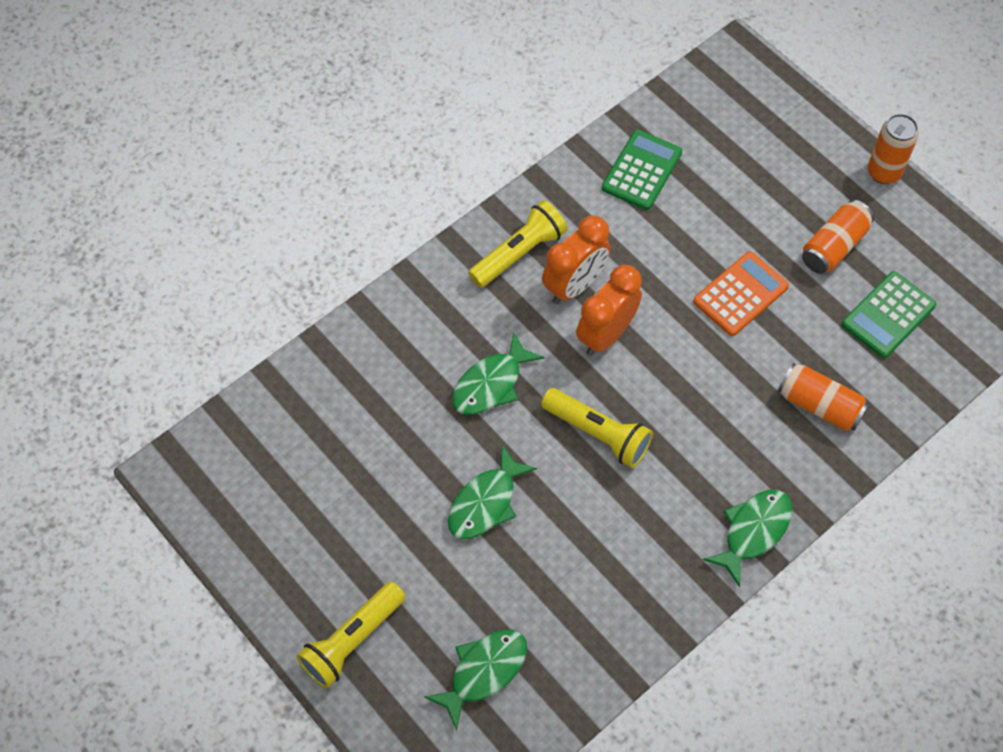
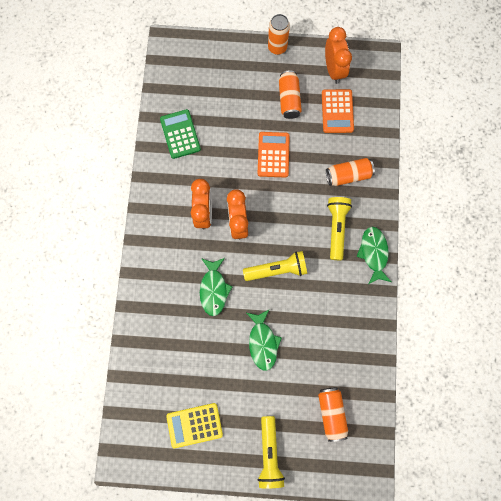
camera: 45 degrees left, 15 degrees up
(297, 517) = (194, 425): none -> yellow calculator
(484, 672) = (331, 413): green fish -> orange can
(519, 253) = (167, 220): yellow flashlight -> yellow flashlight (336, 228)
(888, 315) = (337, 111): green calculator -> orange calculator
(937, 261) = (333, 70): none -> orange clock

